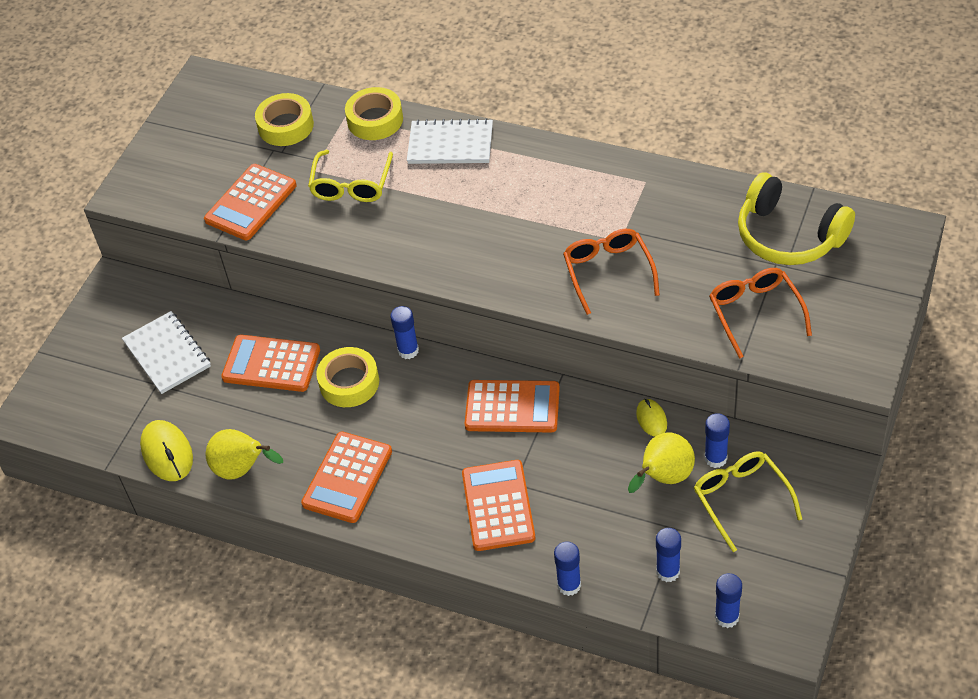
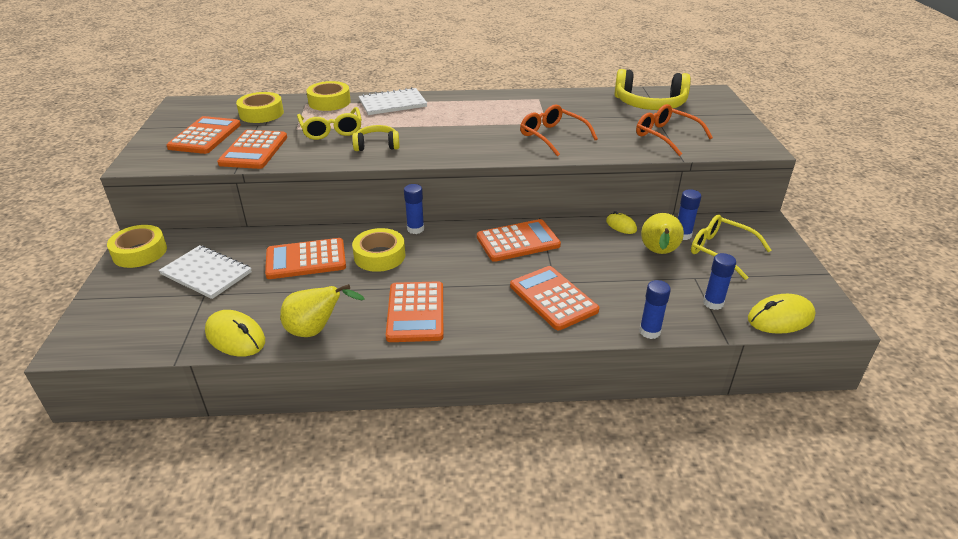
camera: 30 degrees left, 15 degrees down
(112, 300) = (140, 252): none -> yellow tape
(208, 158) = (205, 136): none -> orange calculator
(389, 231) = (377, 145): none -> yellow headphones
(726, 617) = (780, 318): blue glue stick -> yellow mouse

